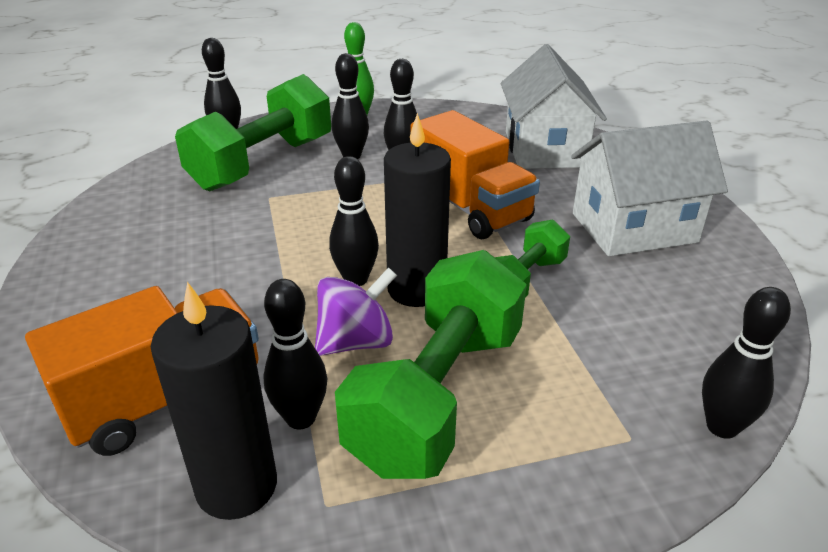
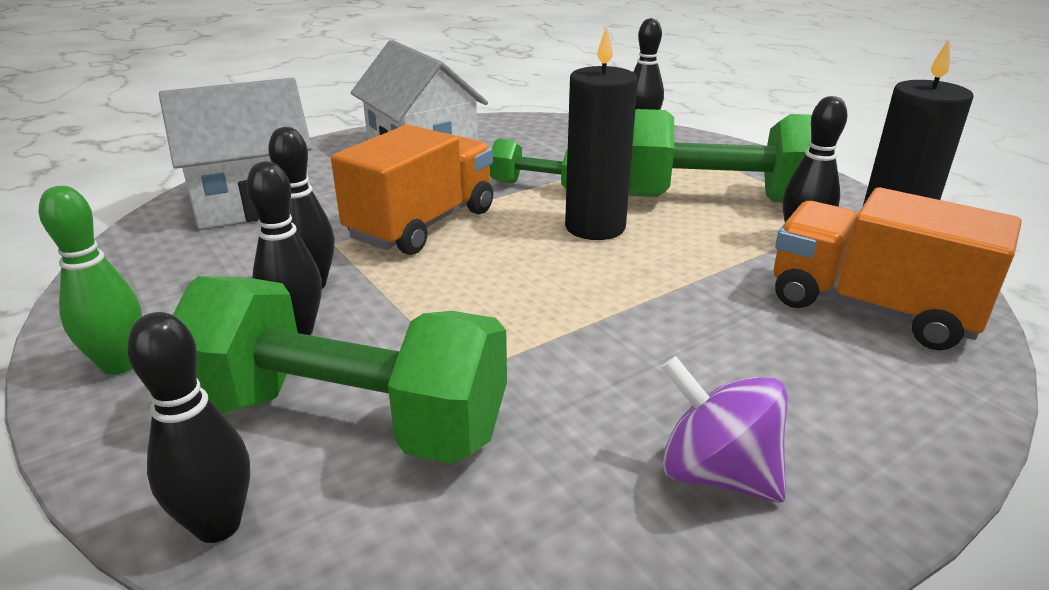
camera: 110 degrees left, 5 degrees down
(356, 279) = (607, 259): black bowling pin -> none
(356, 342) = (694, 239): purple spinning top -> purple spinning top (716, 473)

